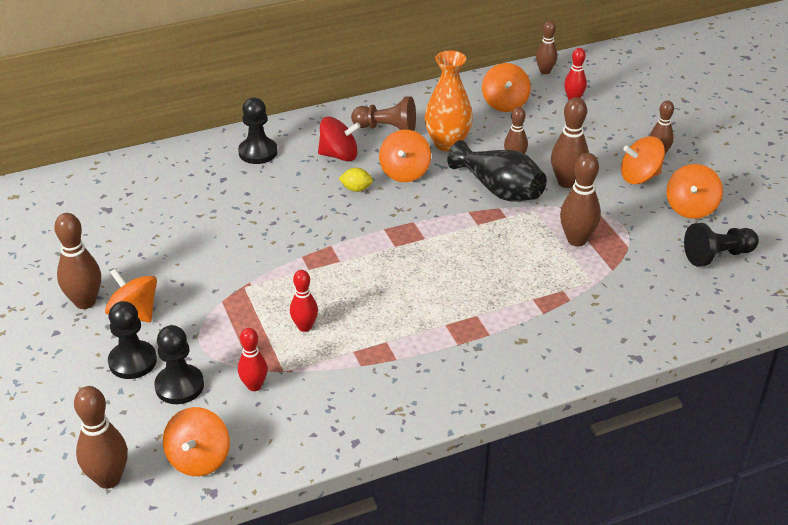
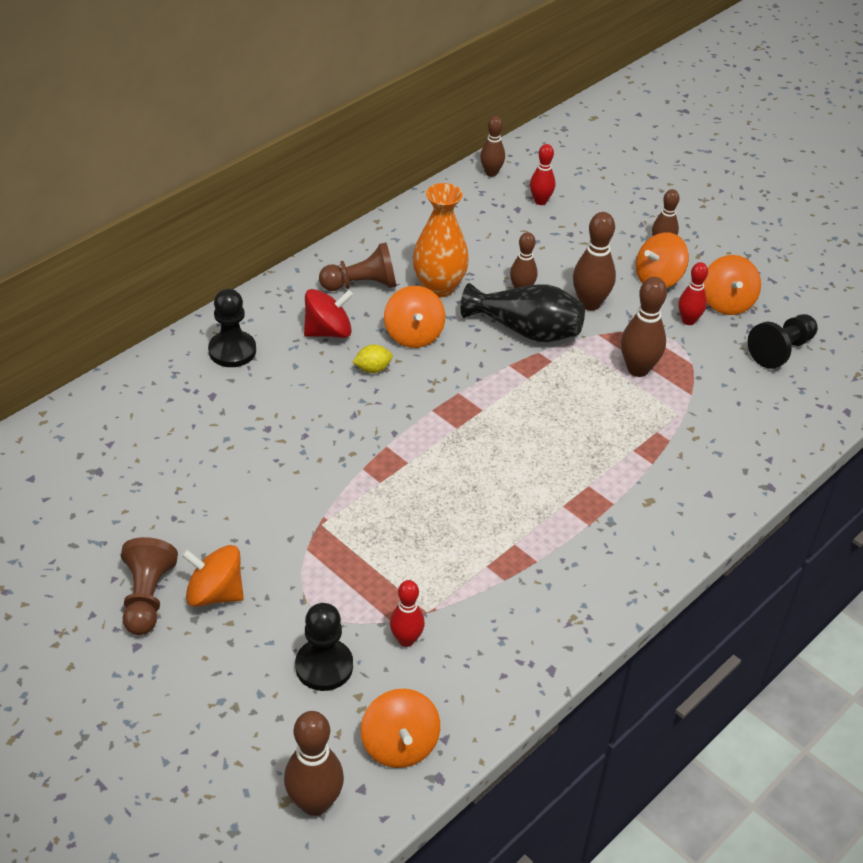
camera: 25 degrees left, 5 degrees up
(85, 302) = (147, 597): brown bowling pin -> brown pawn
(132, 361) = (251, 654): black pawn -> none
(304, 327) = (418, 553): red bowling pin -> red bowling pin (688, 320)
(505, 103) = (471, 222): orange spinning top -> none

